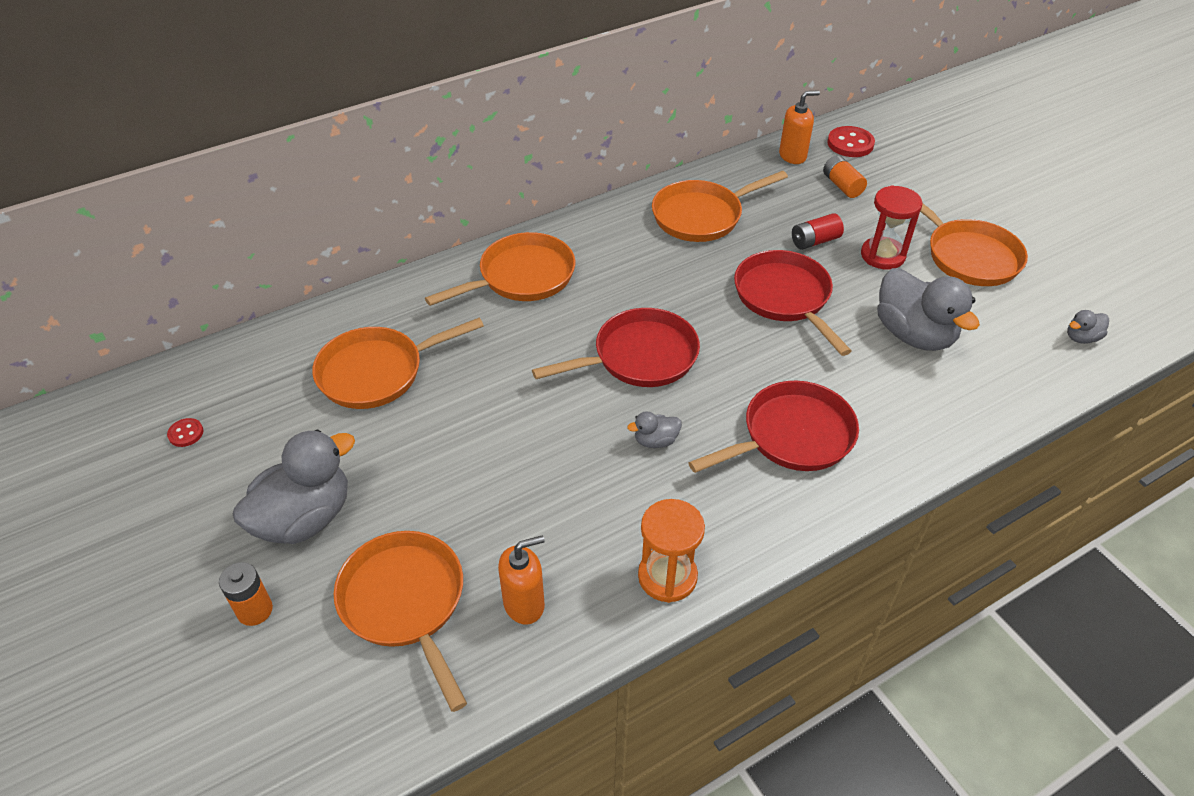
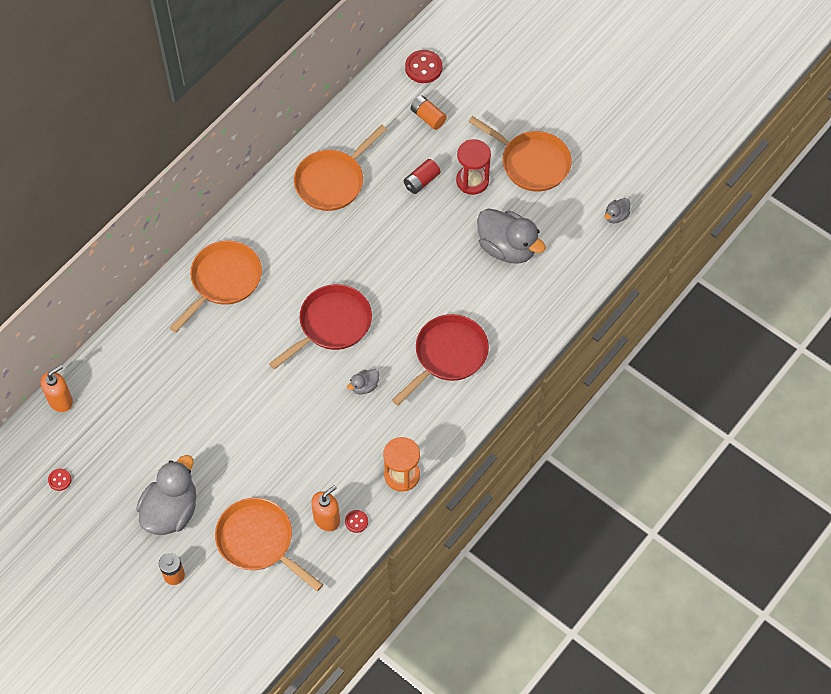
camera: 20 degrees left, 15 degrees up
(378, 372) = (161, 393): orange pan -> none
(569, 623) = (356, 521): none -> red button
(785, 298) = (414, 242): red pan -> none
(792, 156) = (383, 95): orange soap dispenser -> orange soap dispenser (60, 400)

